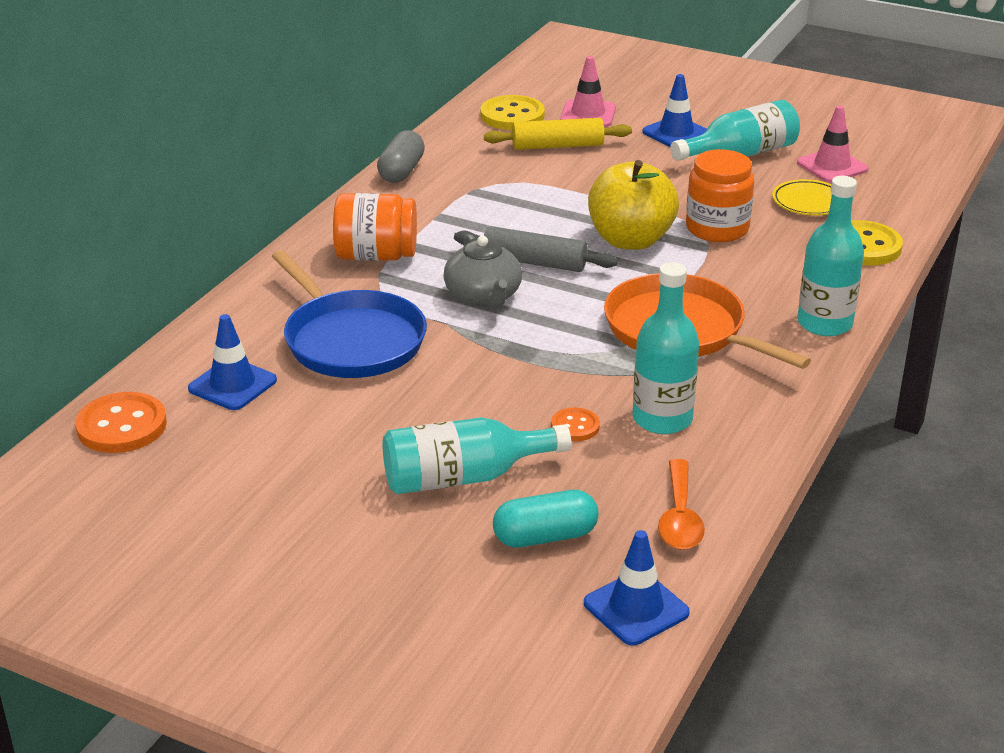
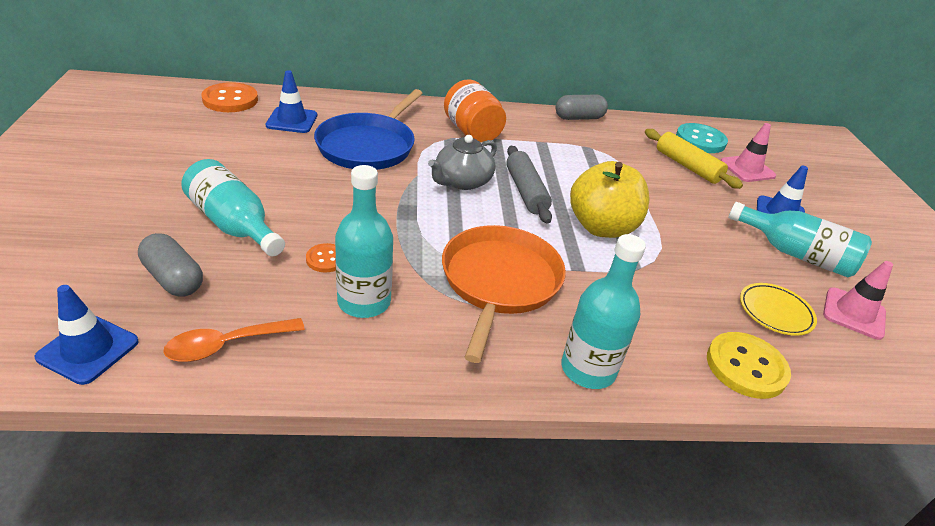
camera: 55 degrees right, 5 degrees up
(512, 115) = (700, 140): yellow button -> turquoise button
(545, 536) = (173, 278): turquoise capsule -> grey capsule
(717, 228) = (669, 267): orange jar -> none

